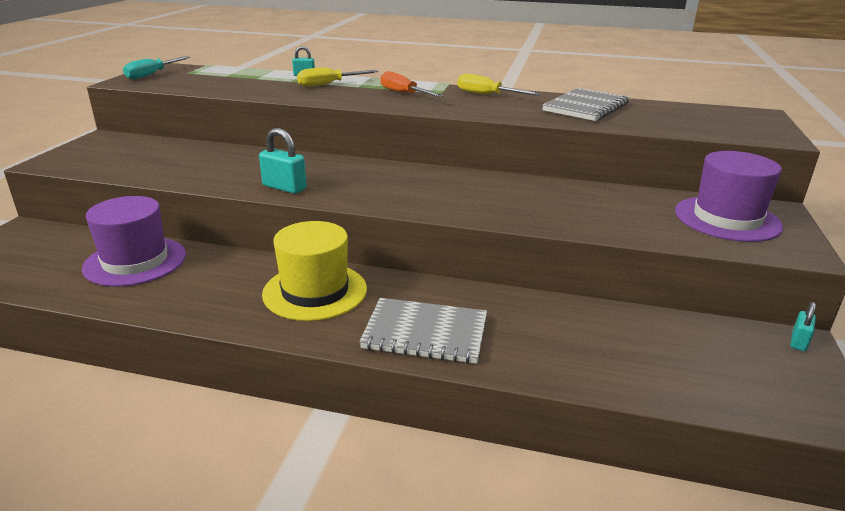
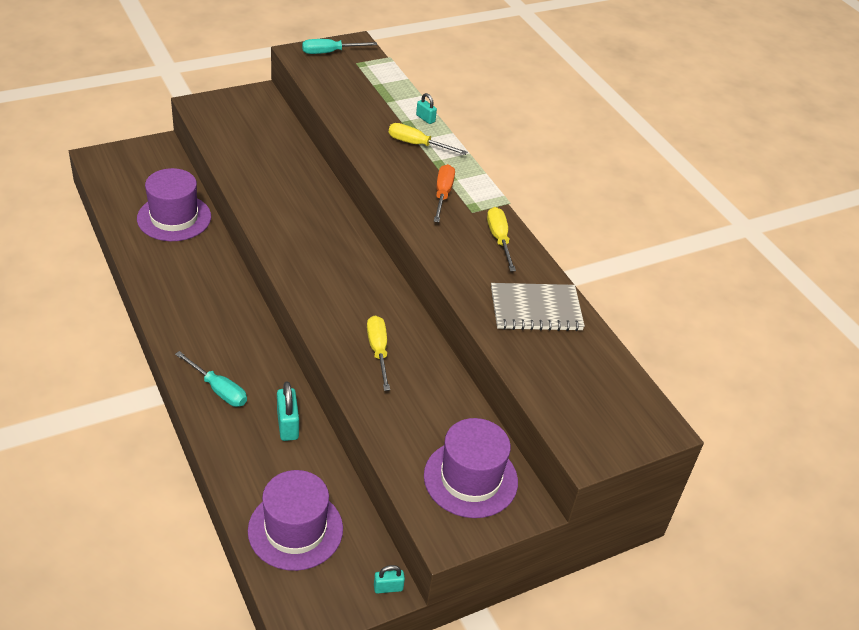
camera: 45 degrees right, 15 degrees up
(284, 187) = (274, 226): turquoise padlock -> turquoise padlock (287, 425)
(315, 291) = (217, 315): yellow hat -> none
(425, 333) = (218, 389): grey notebook -> turquoise screwdriver
(521, 201) = (378, 351): none -> yellow screwdriver
(684, 366) = (295, 529): none -> purple hat

